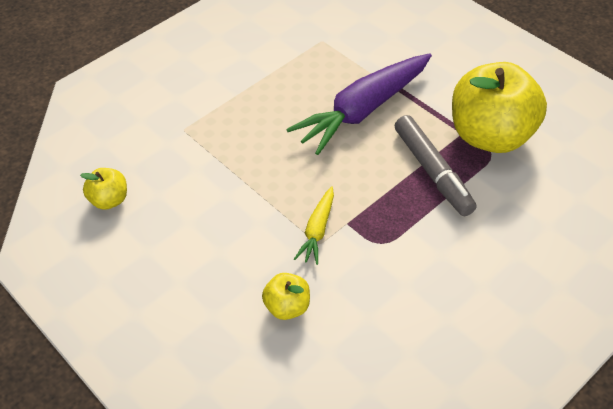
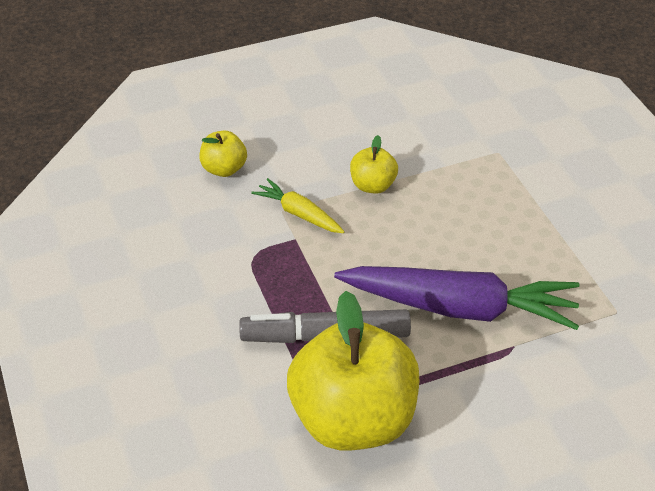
camera: 110 degrees right, 5 degrees down
(109, 200) = (421, 87): yellow apple -> yellow apple (373, 185)
(363, 110) = (460, 308): purple carrot -> purple carrot turned 120 degrees clockwise

